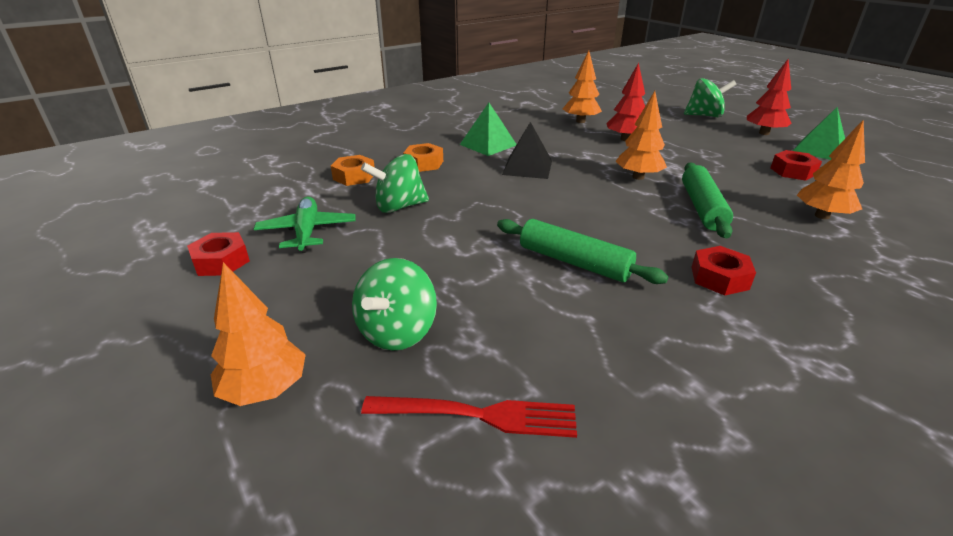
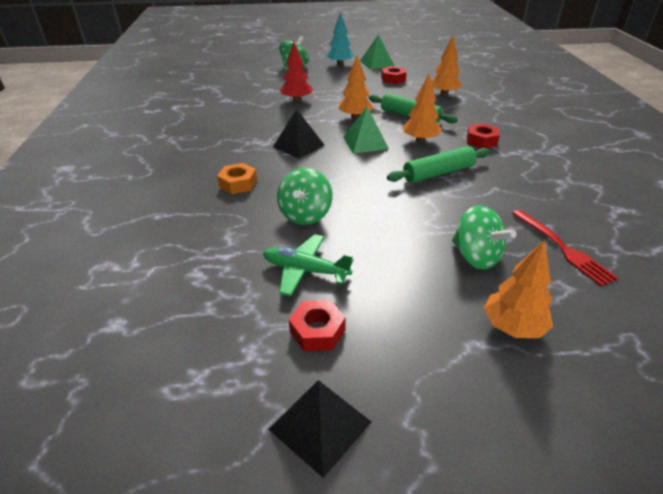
camera: 60 degrees left, 5 degrees up
(104, 294) = (320, 425): none -> black pyramid
(354, 176) = (221, 224): orange nut -> none
(478, 415) = (562, 248): red fork -> red fork turned 120 degrees clockwise
(488, 145) = (239, 147): green pyramid -> green pyramid (365, 143)
(580, 121) = (246, 102): orange tree -> orange tree (420, 140)
(764, 133) = (340, 65): red tree -> turquoise tree

